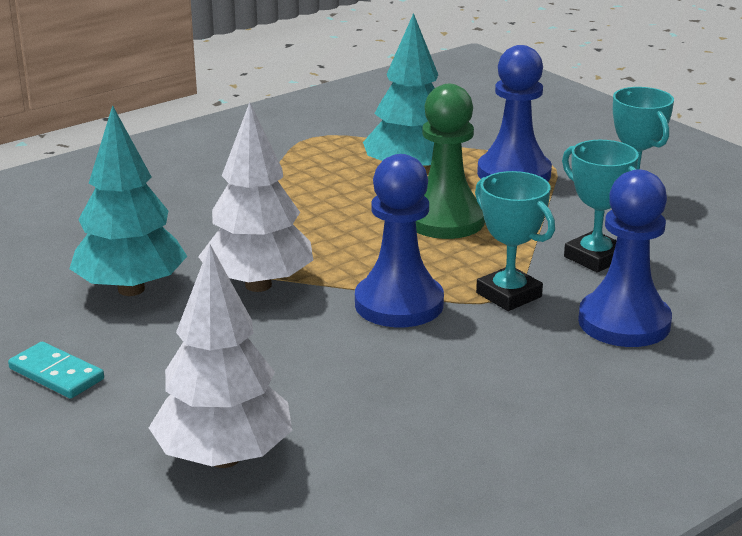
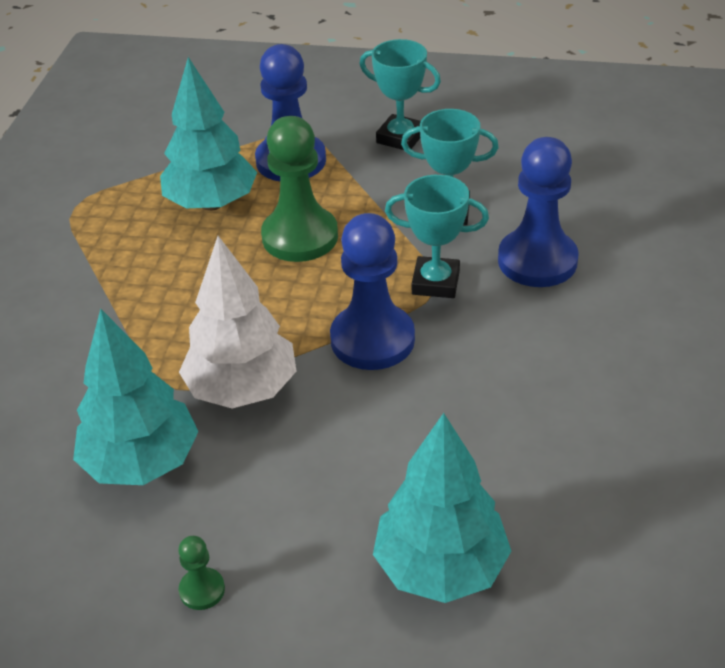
camera: 40 degrees left, 15 degrees up
(56, 374) = (202, 590): turquoise domino -> green pawn
(224, 458) = (441, 567): white tree -> turquoise tree

